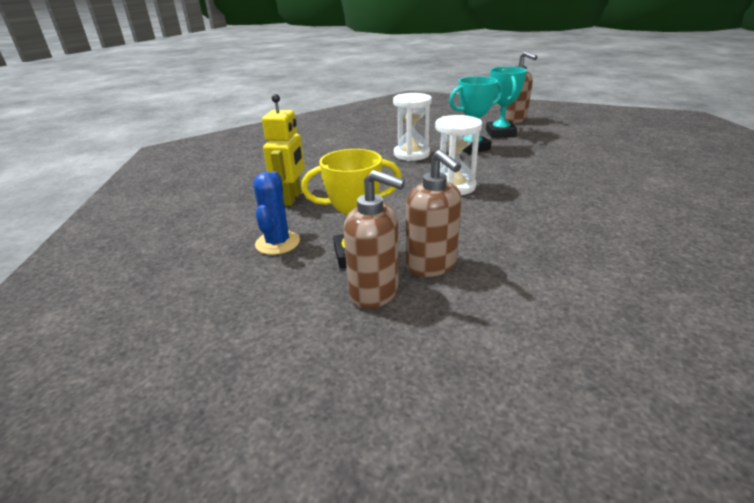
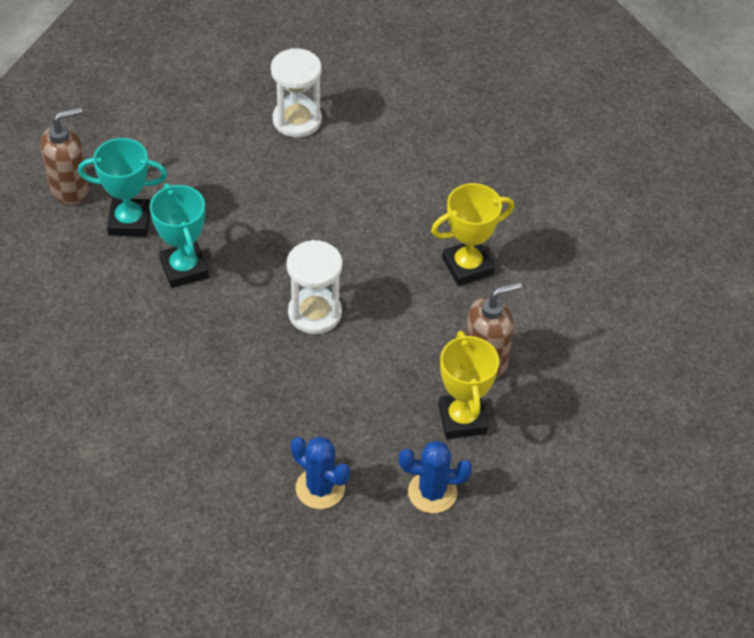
camera: 90 degrees left, 20 degrees up
(291, 198) = (320, 488): yellow robot -> blue cactus
(375, 292) = (525, 407): brown soap dispenser -> none
(411, 154) = (191, 343): white hourglass -> white hourglass (297, 120)
(550, 250) = (467, 266): none -> yellow trophy

